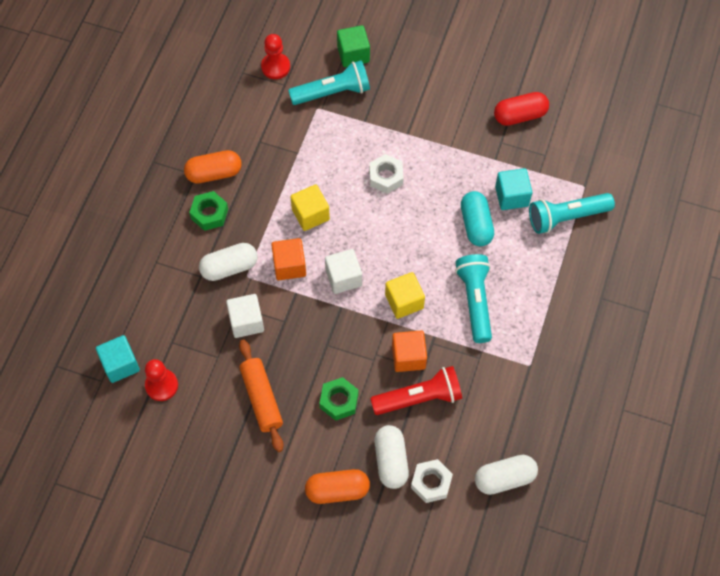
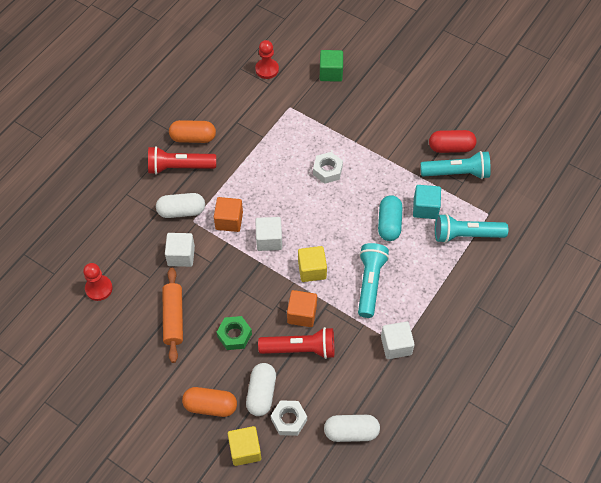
camera: 15 degrees right, 5 degrees down
(120, 364) = (72, 265): turquoise cube -> none
(209, 214) = (179, 167): green nut -> red flashlight
(310, 214) = (258, 185): yellow cube -> yellow cube (245, 450)
(332, 92) = (305, 98): turquoise flashlight -> turquoise flashlight (457, 173)
(525, 366) = (396, 345): none -> white cube

